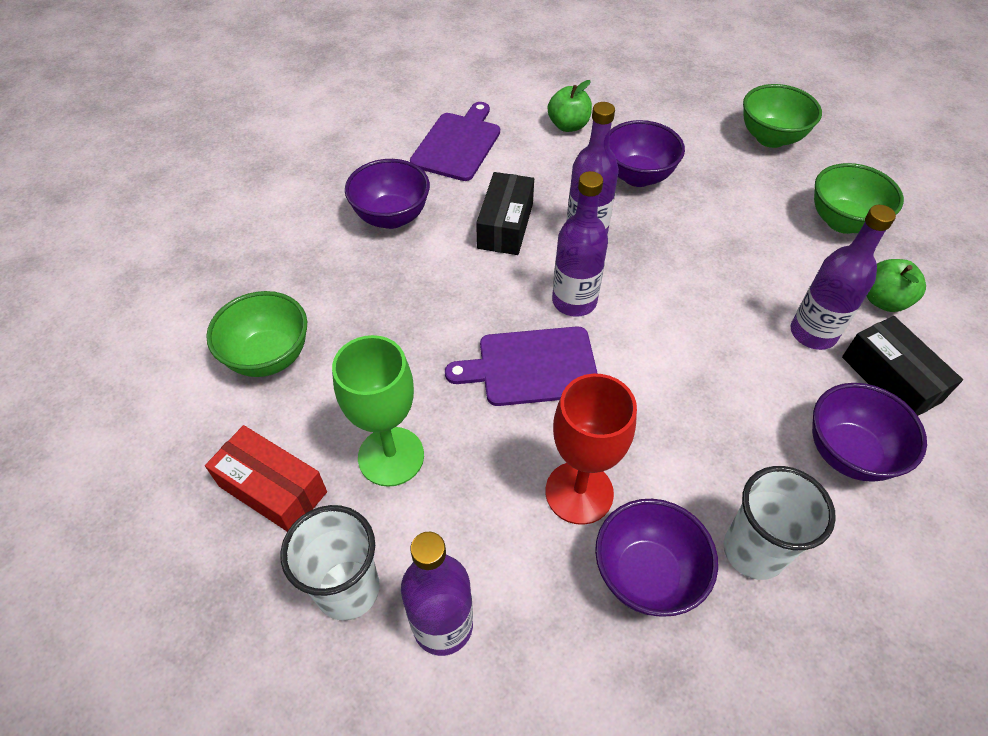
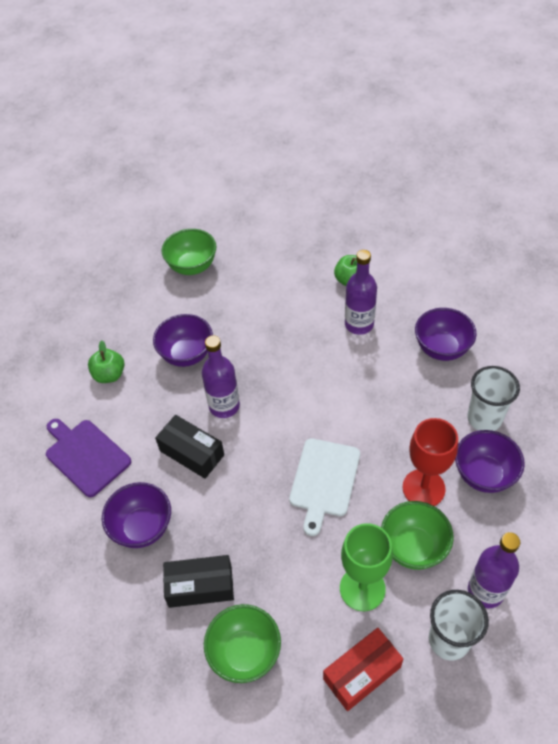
camera: 65 degrees left, 0 degrees up
(532, 366) = (324, 480): purple cutting board -> white cutting board
(574, 301) = (281, 436): purple bottle -> none
(842, 222) = (283, 268): green bowl -> green bowl (413, 547)
(890, 379) = (403, 306): black box -> black box (200, 586)

